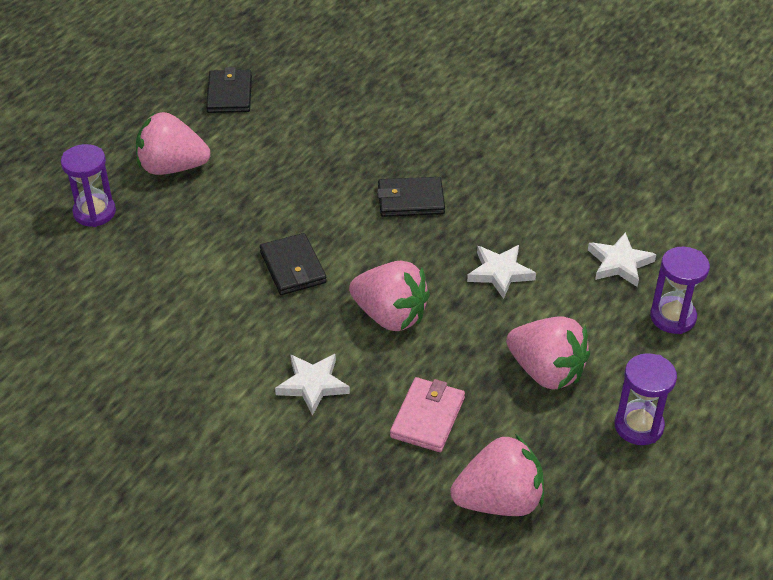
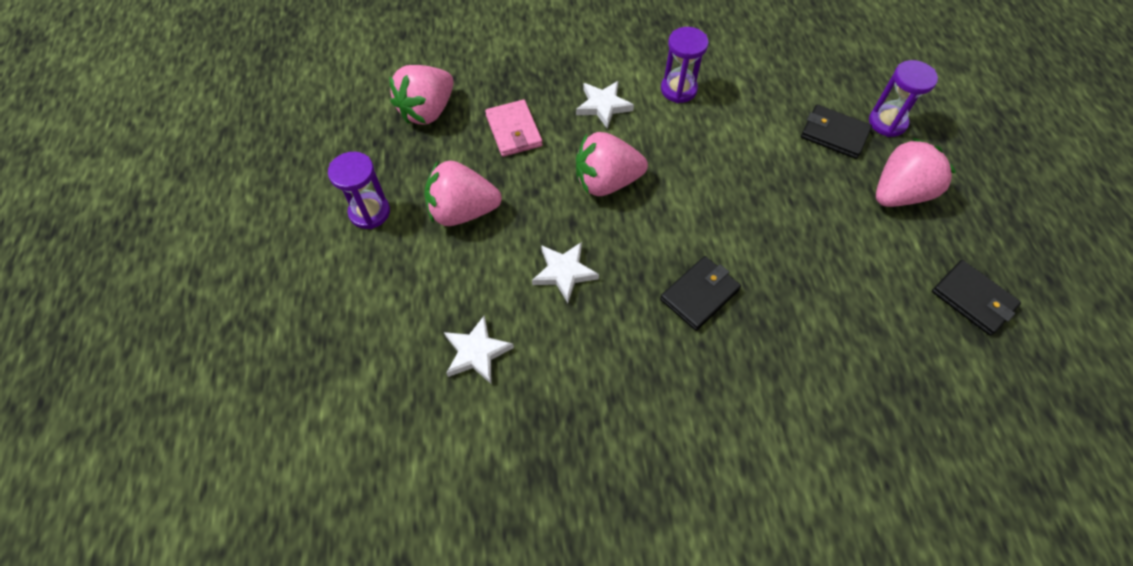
camera: 140 degrees right, 15 degrees up
(293, 267) = (711, 173): black wallet -> black wallet (834, 134)
(673, 317) = (397, 325): purple hourglass -> purple hourglass (678, 89)

